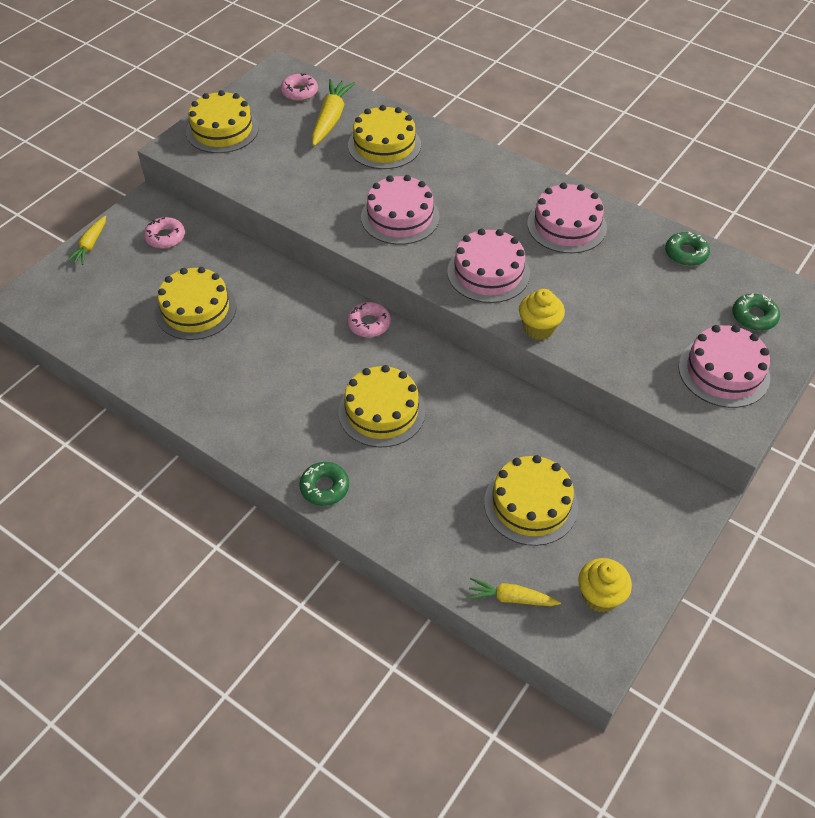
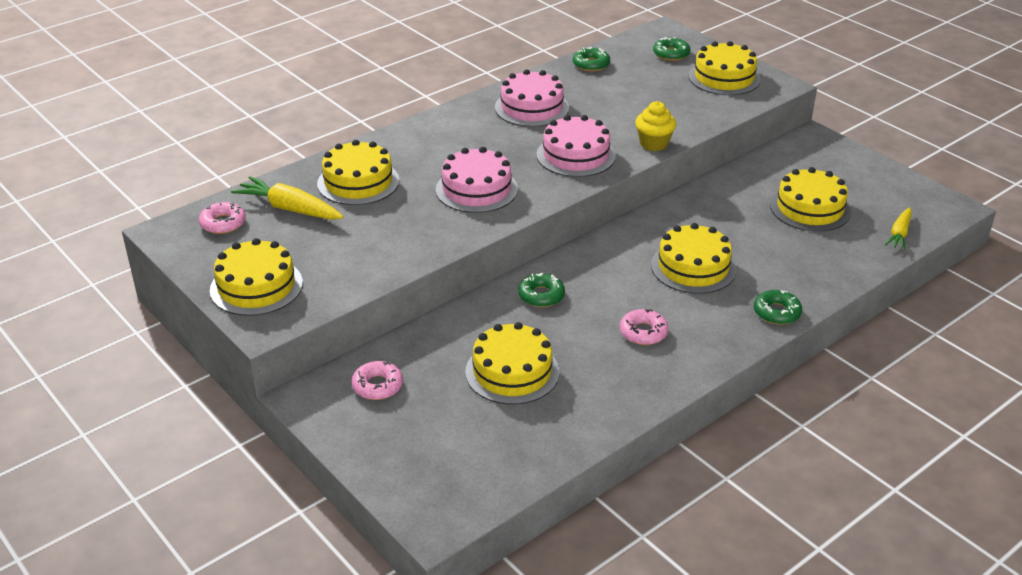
camera: 75 degrees left, 15 degrees down
(90, 245) = (358, 453): yellow carrot -> none
(304, 308) = (541, 295): none -> green donut
(369, 324) = (578, 258): pink donut -> pink donut (643, 332)
(600, 596) = (899, 195): yellow cupcake -> none
(723, 372) = (724, 77): pink cake -> yellow cake

